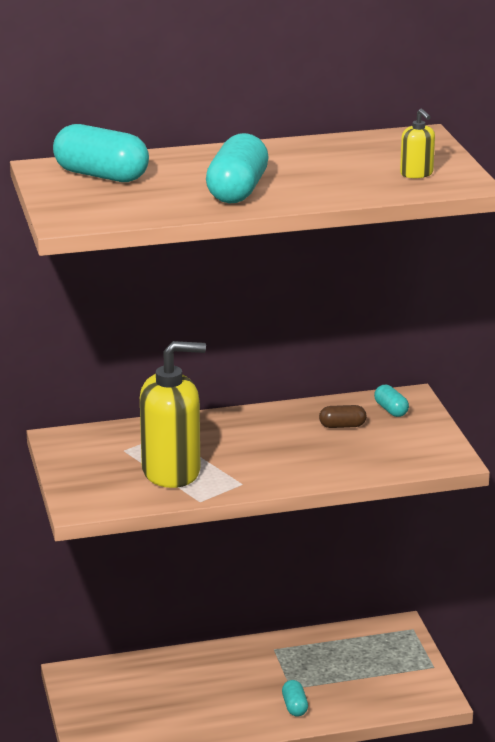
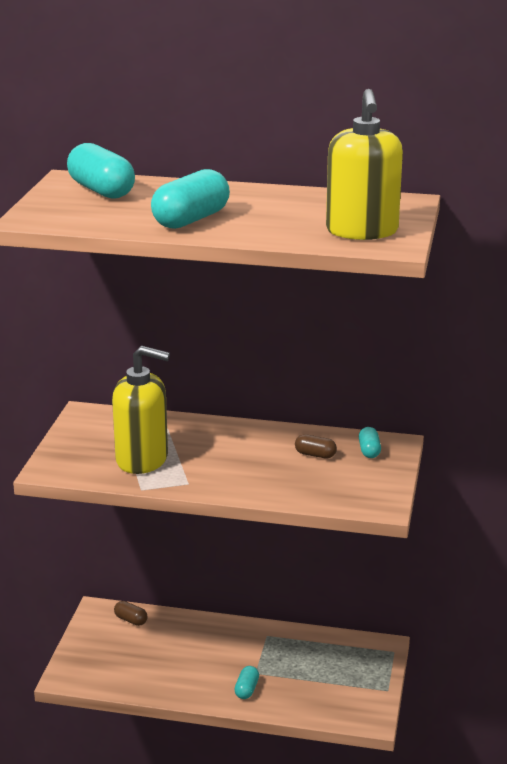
camera: 25 degrees right, 0 degrees up
(116, 673) = (131, 620): none -> brown capsule
(416, 174) = (362, 231): yellow soap dispenser -> yellow soap dispenser, size x2.19

